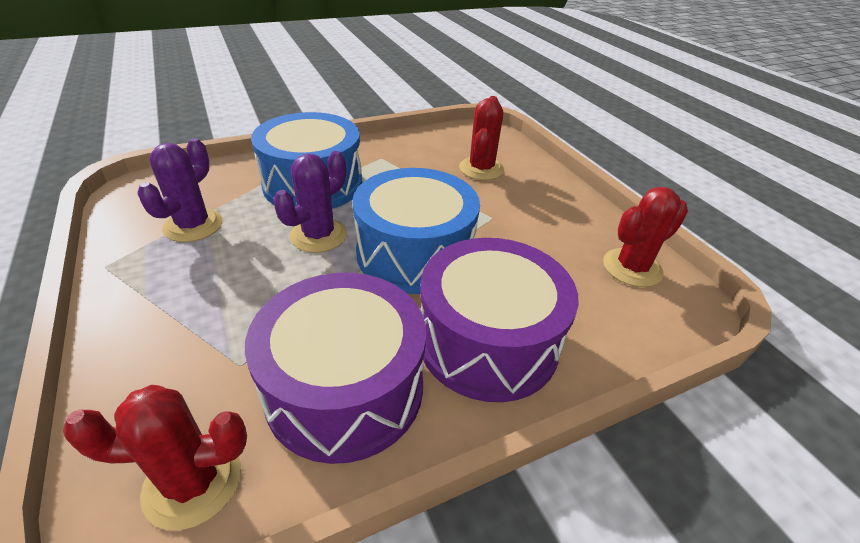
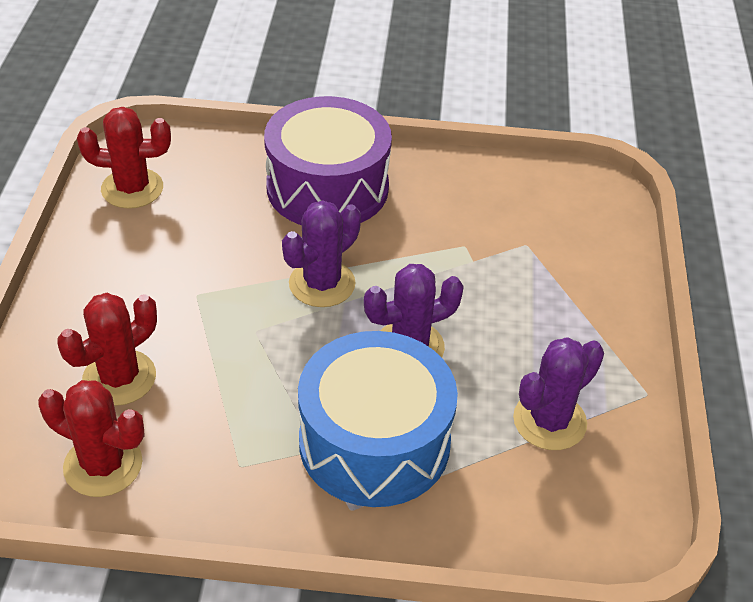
camera: 150 degrees left, 5 degrees up
(193, 482) = (567, 190): red cactus -> red cactus (103, 465)
(345, 388) = (455, 200): purple drum -> none
(414, 253) = (322, 284): blue drum -> purple cactus

